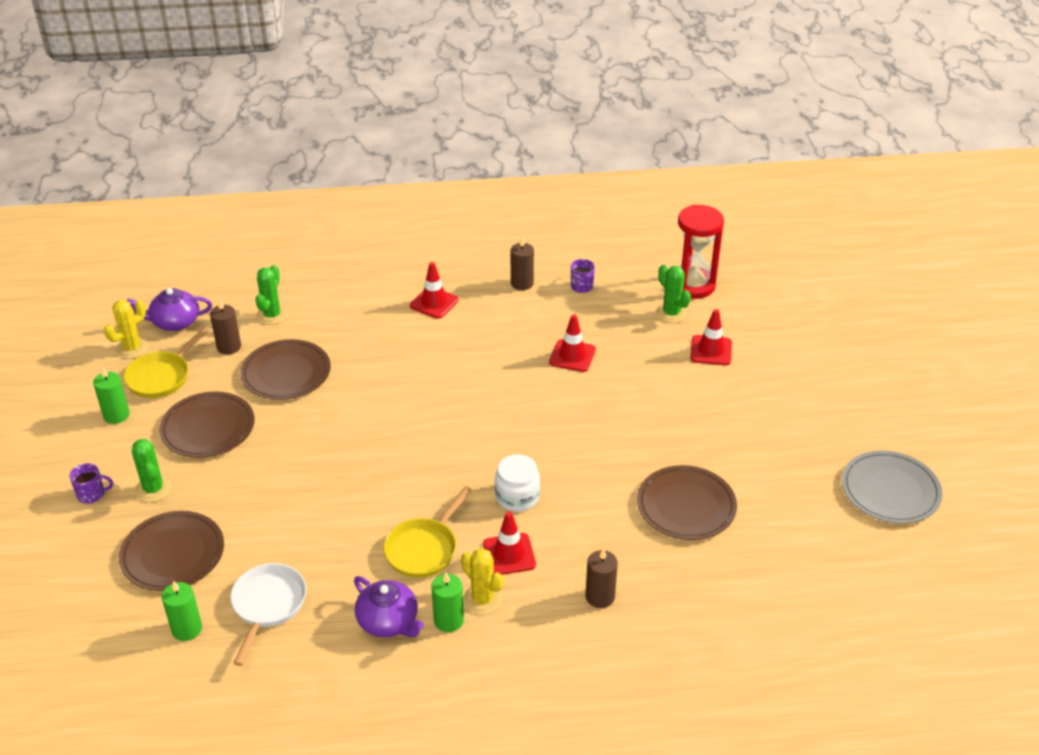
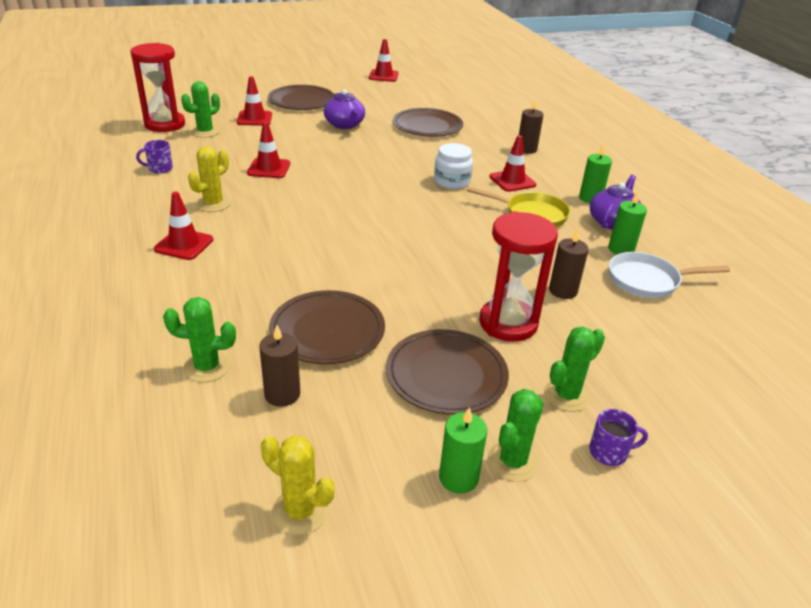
camera: 105 degrees left, 5 degrees down
(92, 494) = (609, 452): purple mug -> purple mug turned 105 degrees clockwise
(113, 443) = (512, 461): none -> green cactus
(162, 376) = (361, 450): yellow pan -> none
(173, 554) = (640, 354): brown plate -> brown plate (302, 101)
(175, 322) = (226, 474): purple teapot -> purple teapot (344, 125)
(187, 629) = (711, 321): green candle -> green candle (621, 249)
(249, 478) = (508, 323): none -> red hourglass
(482, 599) = (561, 187): yellow cactus -> yellow cactus (213, 204)
(522, 283) = (152, 197): brown candle -> brown candle (563, 291)
(890, 490) = (383, 76): grey plate -> red traffic cone

